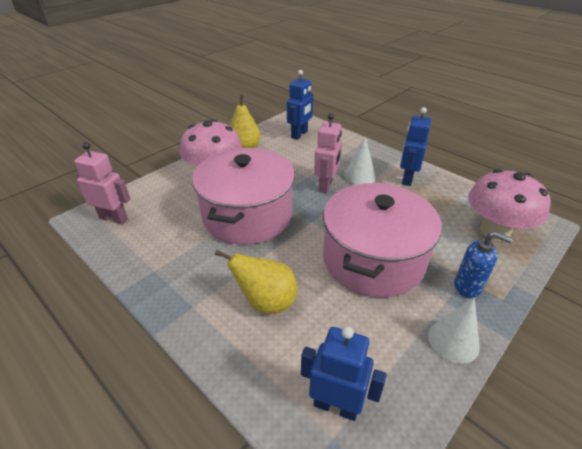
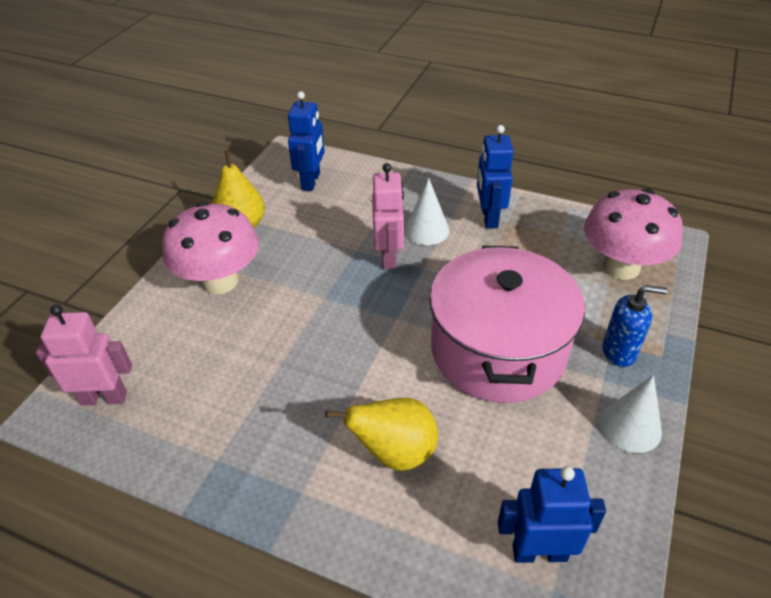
camera: 20 degrees left, 5 degrees up
(247, 215) = (304, 334): pink pot -> none

